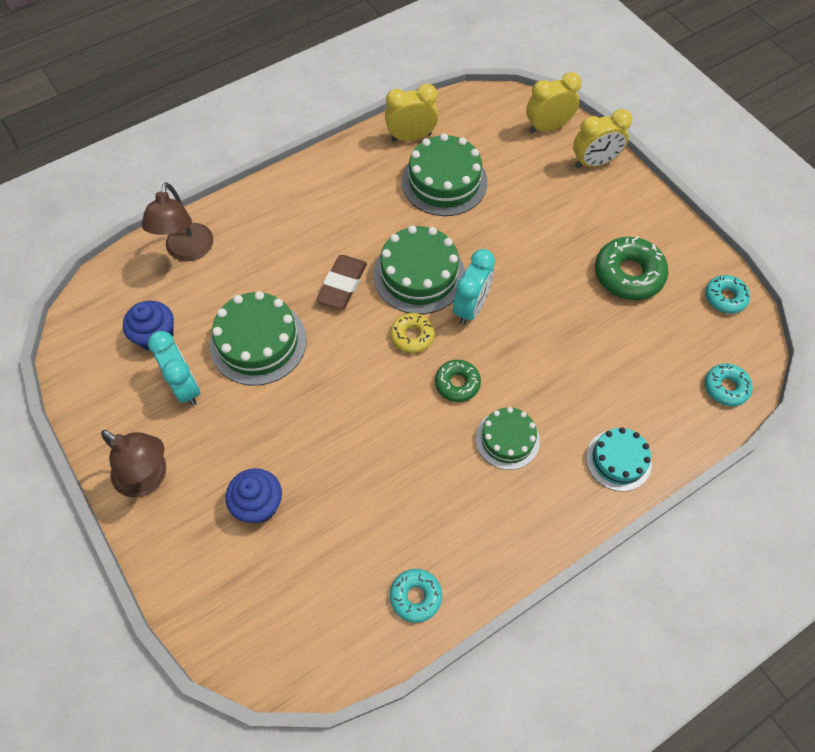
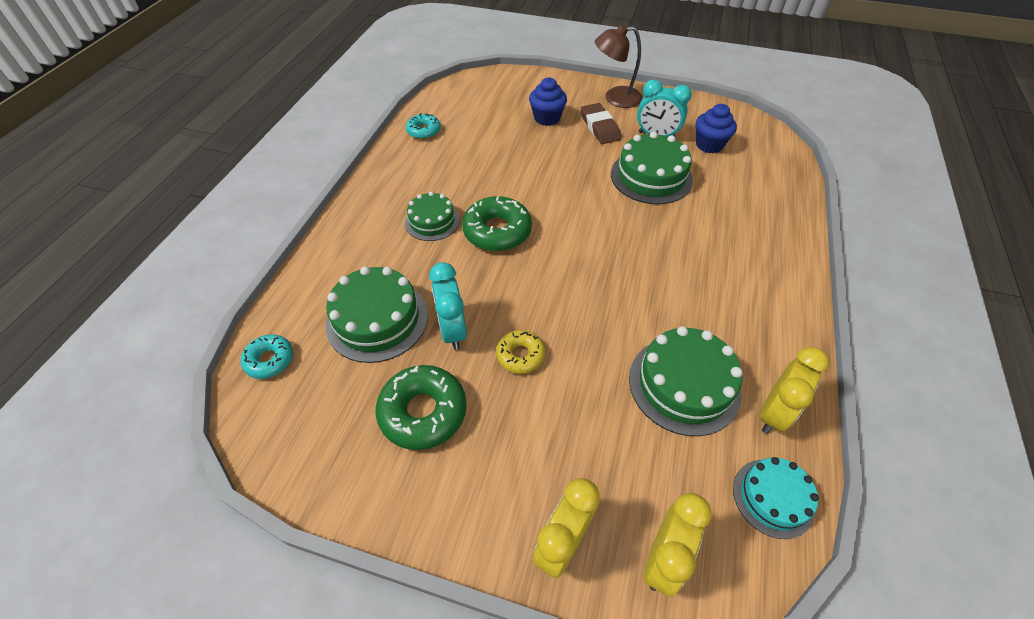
camera: 140 degrees right, 10 degrees down
(187, 251) = (773, 194): brown lamp -> none
(342, 284) = (648, 240): brown eraser -> brown eraser (599, 127)
(412, 336) = (560, 240): yellow donut -> yellow donut (520, 355)
(419, 275) = (604, 284): green cake -> green cake (377, 319)
(457, 384) = (497, 231): green donut -> green donut, size x1.68
(471, 307) = (538, 286): turquoise clock -> turquoise clock (452, 330)
(618, 460) = (341, 254): turquoise cake -> turquoise cake (773, 498)
(725, 298) = (303, 457): turquoise donut -> none

